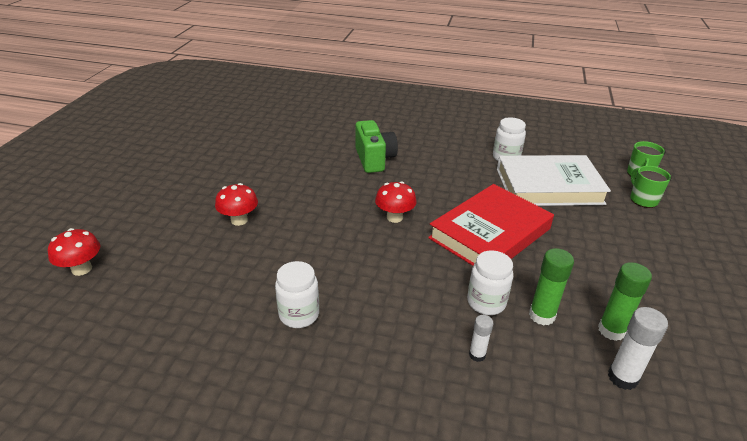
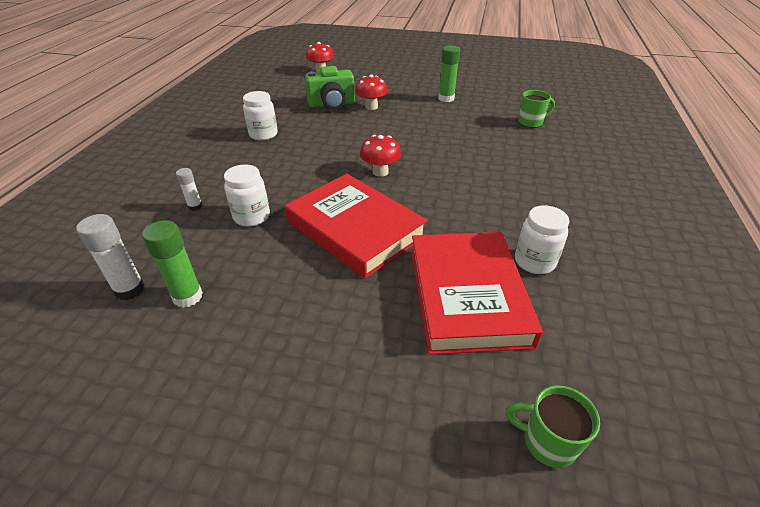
camera: 90 degrees right, 5 degrees up
(374, 159) = (486, 161): green camera -> green camera (332, 104)
(542, 315) = (225, 249): green glue stick -> green glue stick (446, 98)
(548, 186) = (467, 295): white book -> red book
(643, 199) = (454, 417): green mug -> green mug (531, 122)

